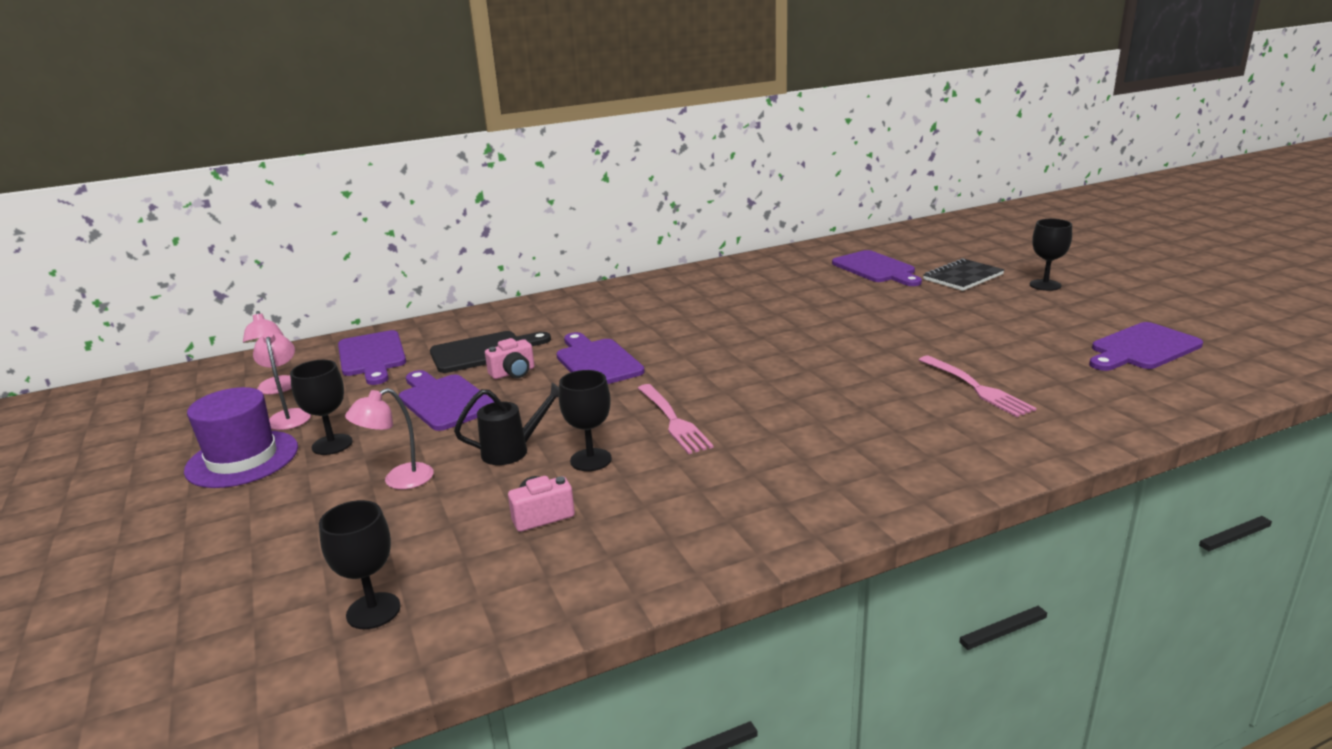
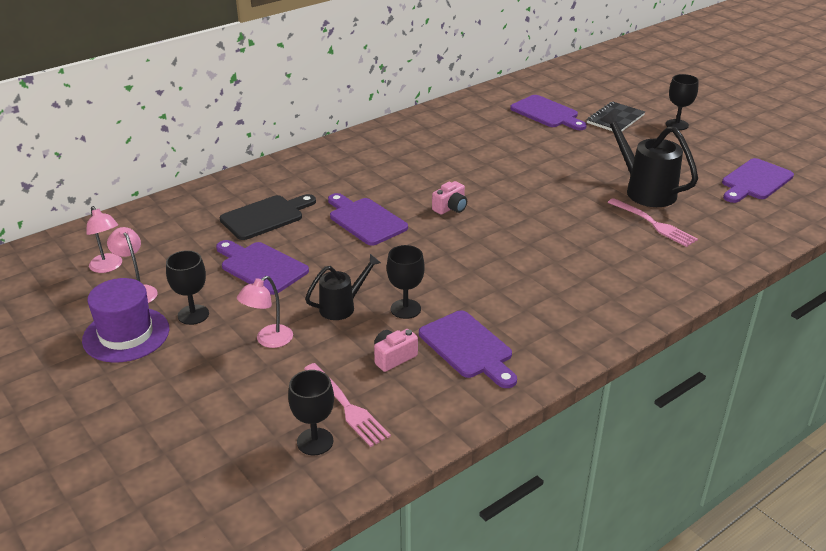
camera: 15 degrees left, 10 degrees up
(372, 356) = (170, 228): purple cutting board -> purple cutting board (468, 348)
(513, 373) = (302, 236): pink camera -> pink camera (450, 208)
(673, 420) = (450, 269): pink fork -> pink fork (346, 406)
(976, 350) = (644, 190): none -> black watering can

